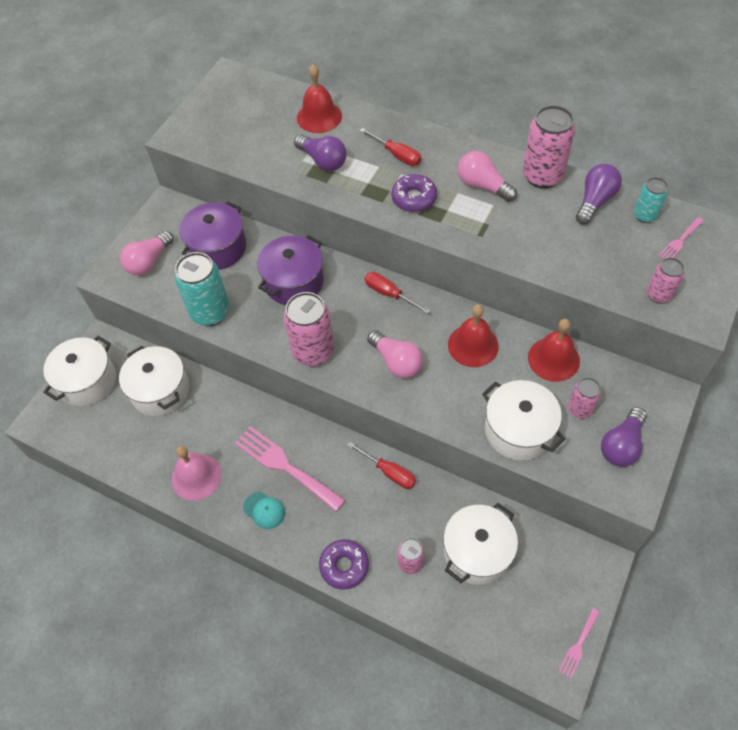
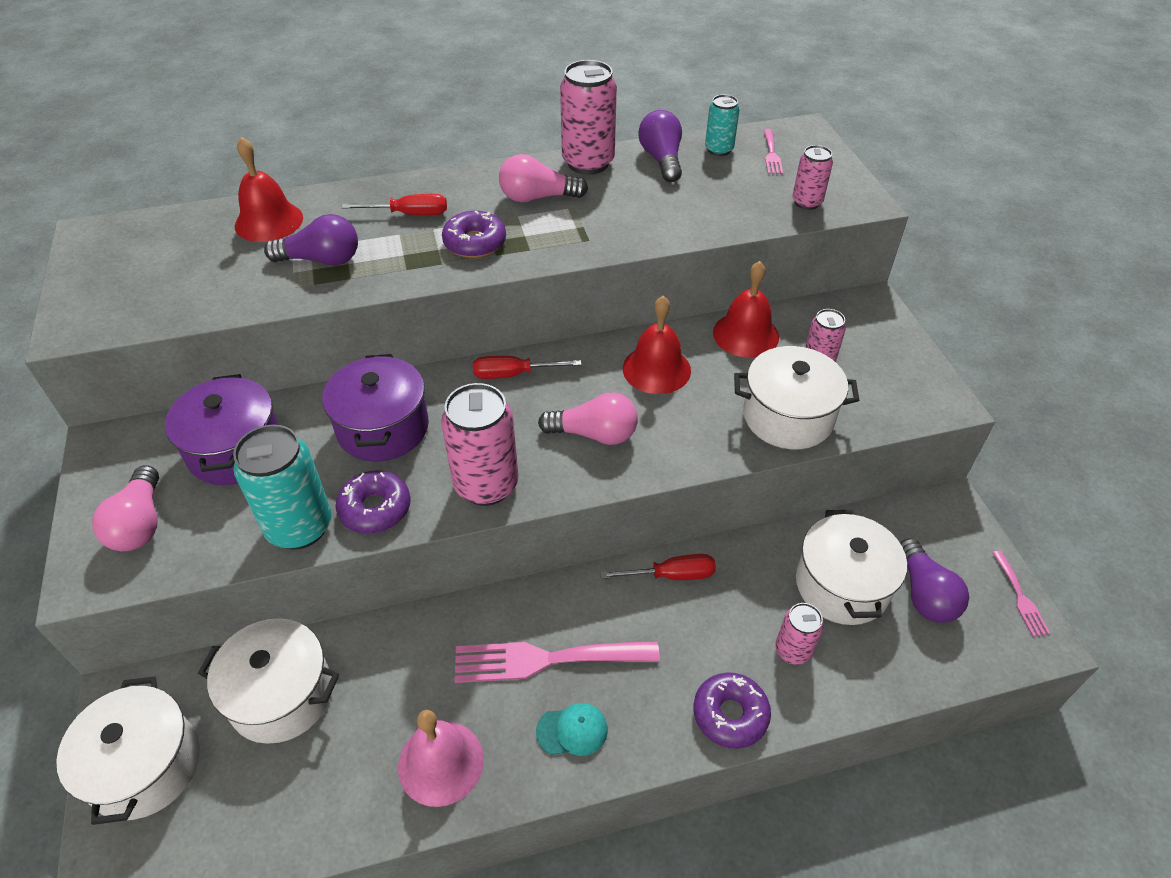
camera: 45 degrees left, 10 degrees down
(251, 327) = (375, 509): none -> purple donut
(621, 445) = (887, 368): purple light bulb -> purple light bulb (924, 594)

